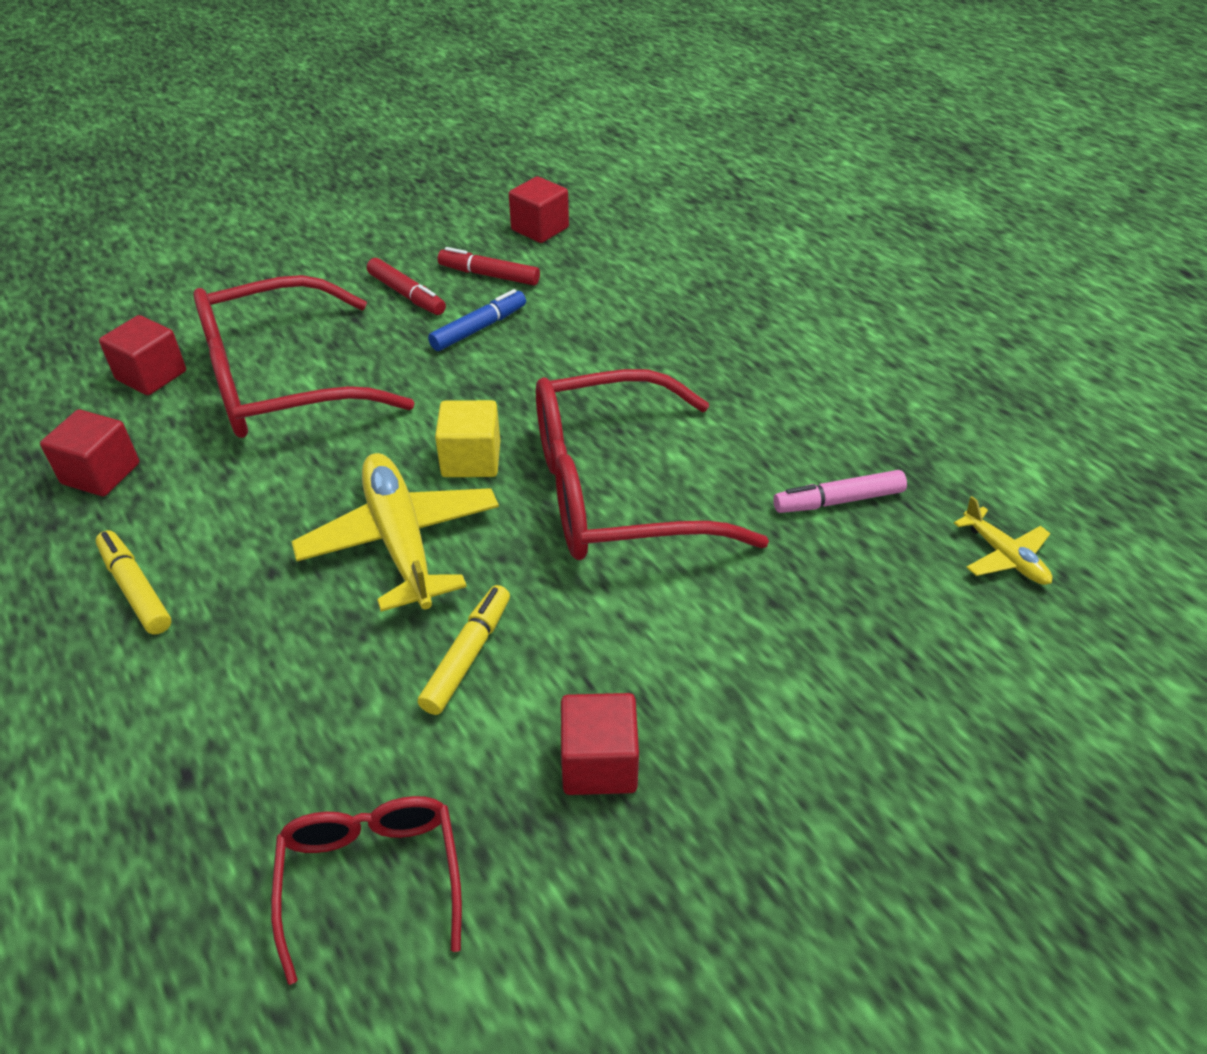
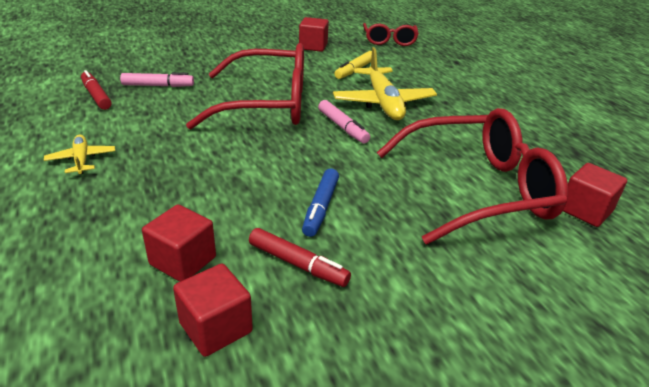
camera: 170 degrees left, 10 degrees down
(101, 473) = (568, 152): red cube -> red cube (183, 261)
(136, 589) = (509, 105): yellow marker -> none
(407, 295) = (384, 254): red marker -> red marker (96, 96)
(471, 460) = (342, 127): yellow cube -> pink marker
(479, 328) = (320, 208): blue marker -> blue marker turned 45 degrees counterclockwise
(1004, 556) = (109, 62): yellow plane -> yellow plane (81, 160)

